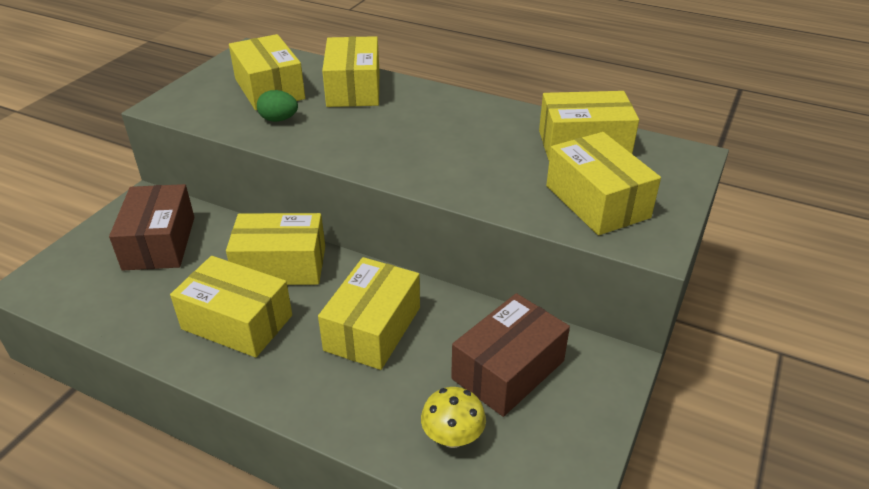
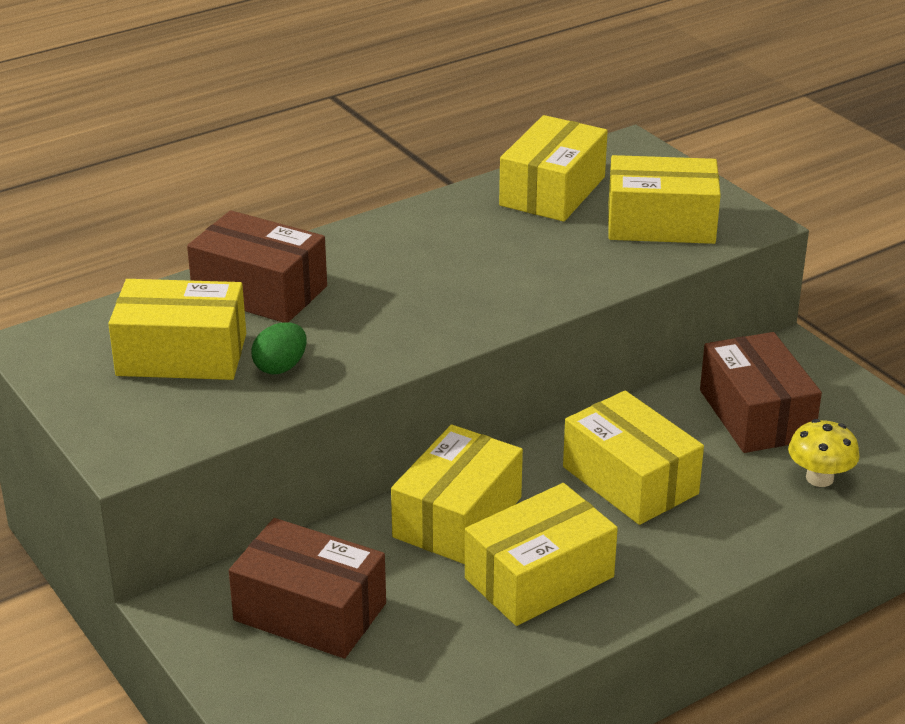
camera: 60 degrees left, 5 degrees down
(353, 88) = (260, 291): yellow box -> brown box

